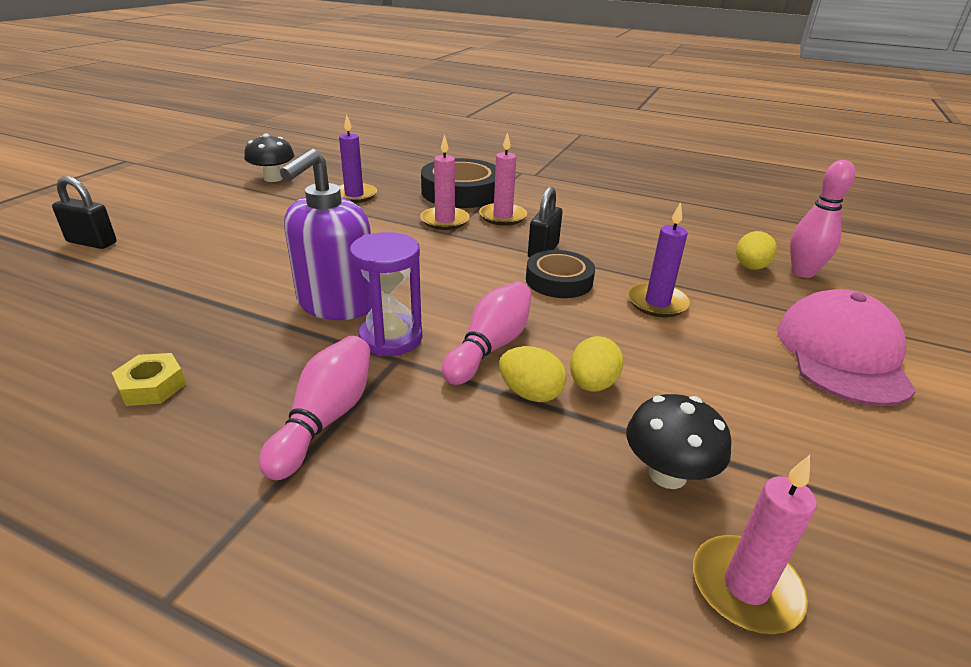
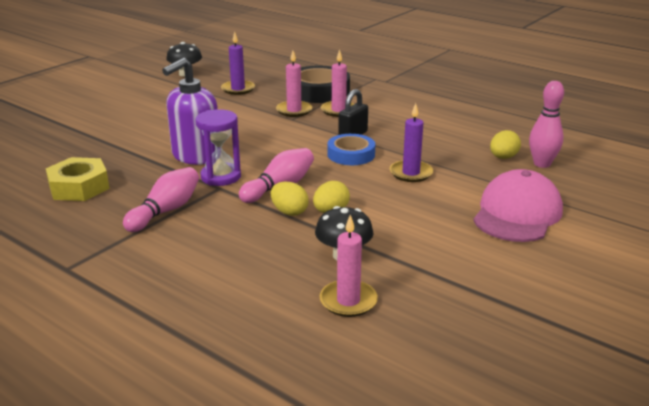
camera: 15 degrees right, 5 degrees down
(92, 242) = (59, 109): black padlock -> none
(152, 386) = (79, 187): yellow nut -> yellow nut, size x1.69
(559, 280) = (351, 154): black tape -> blue tape

